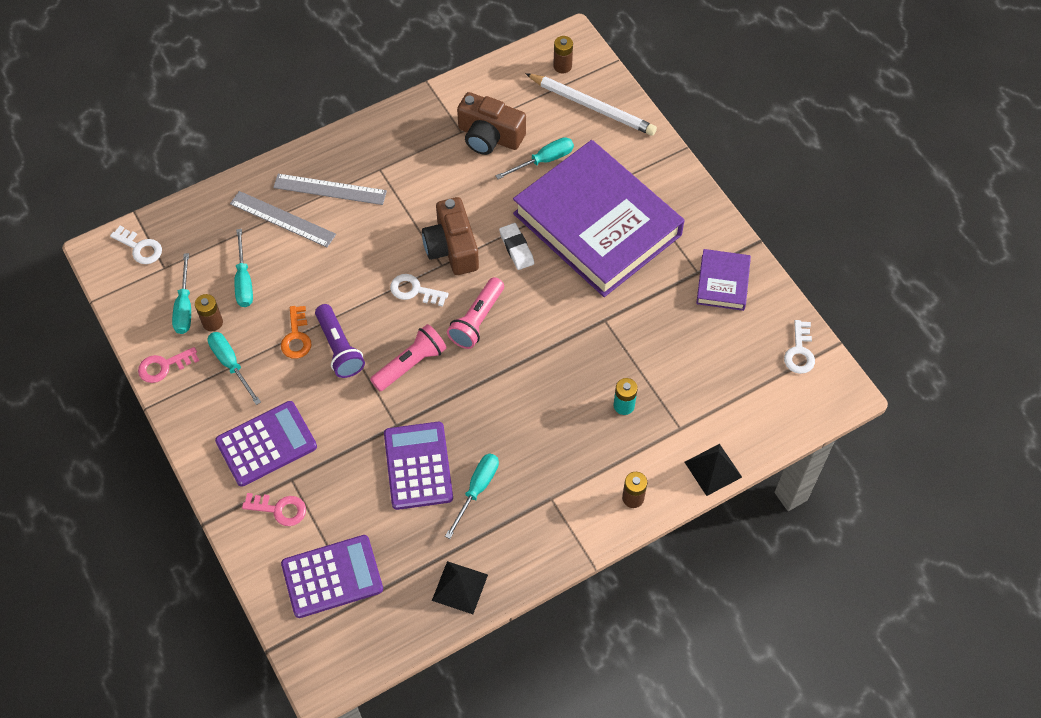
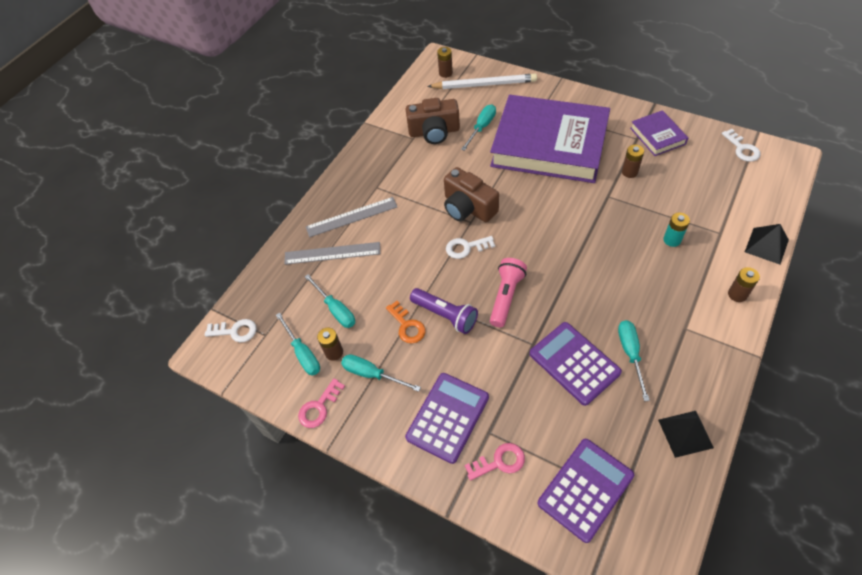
camera: 25 degrees left, 5 degrees down
(477, 320) = (526, 242): pink flashlight -> none
(516, 248) = (511, 185): white eraser -> none
(652, 306) = (629, 172): none -> brown battery

